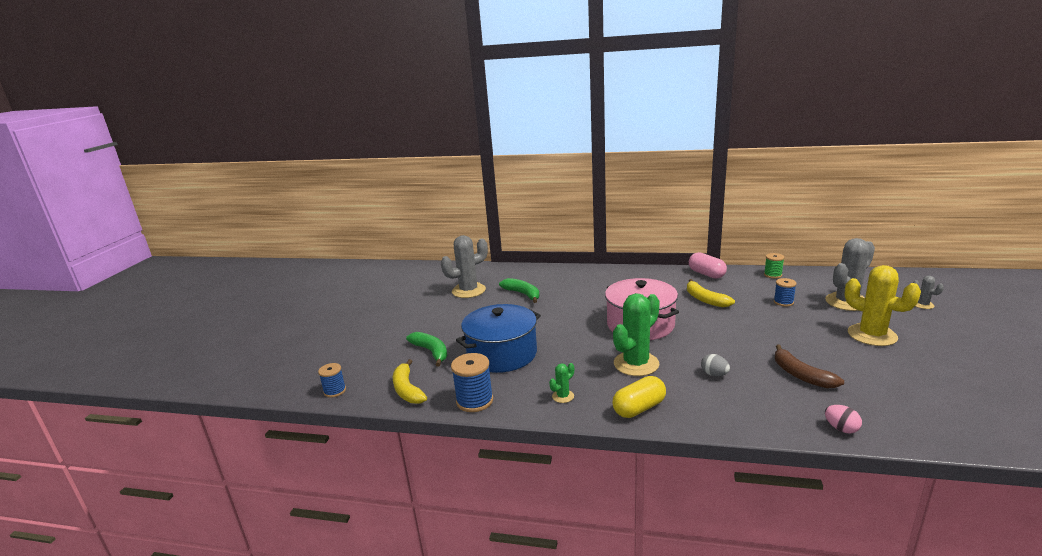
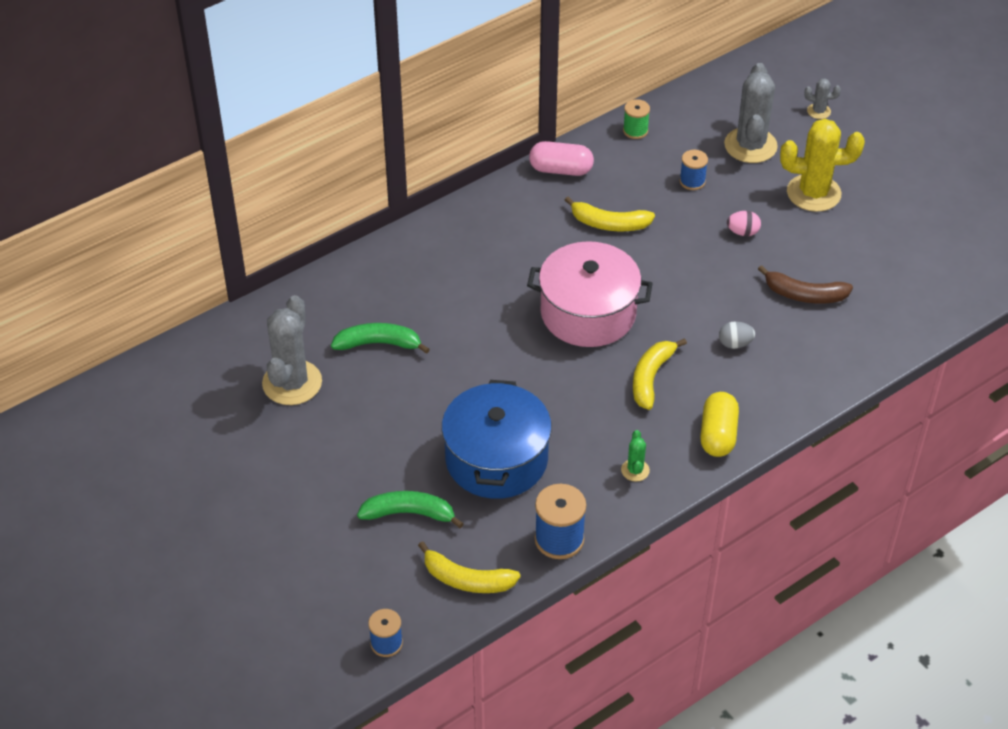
camera: 50 degrees left, 25 degrees up
(636, 364) = (651, 378): green cactus -> yellow banana
(841, 428) = (886, 345): pink egg -> pink egg (742, 232)

